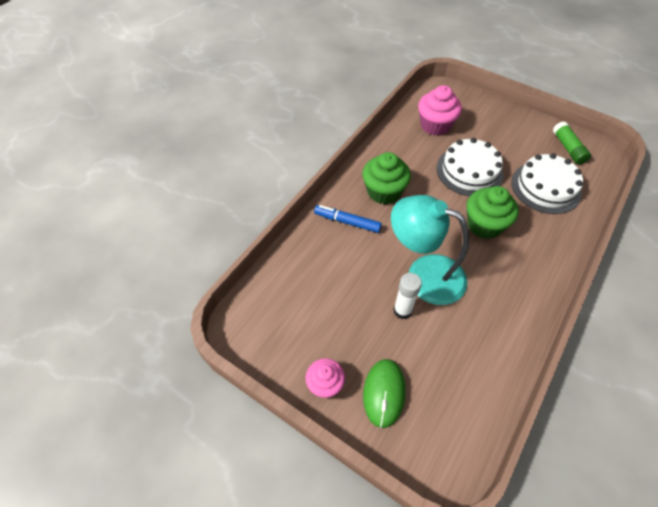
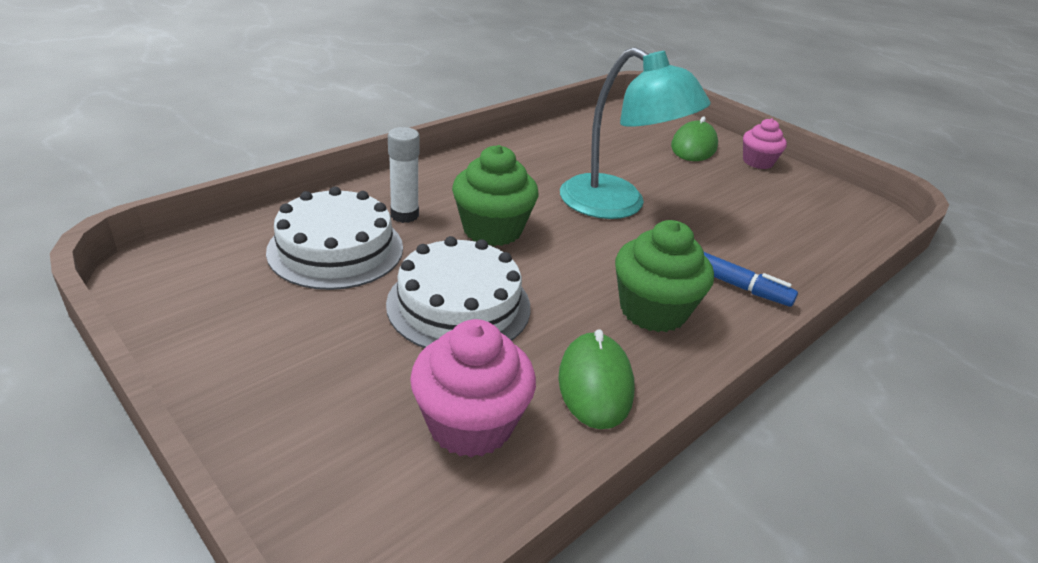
camera: 170 degrees left, 20 degrees down
(398, 150) = (595, 384): none -> green mouse
(402, 310) = (658, 185): white glue stick -> white glue stick (404, 215)
(568, 148) = (205, 295): green glue stick -> none

